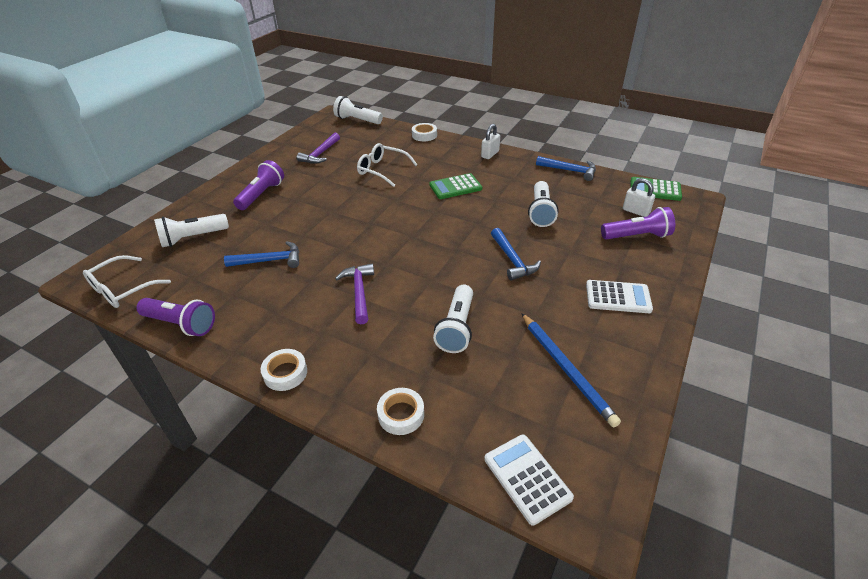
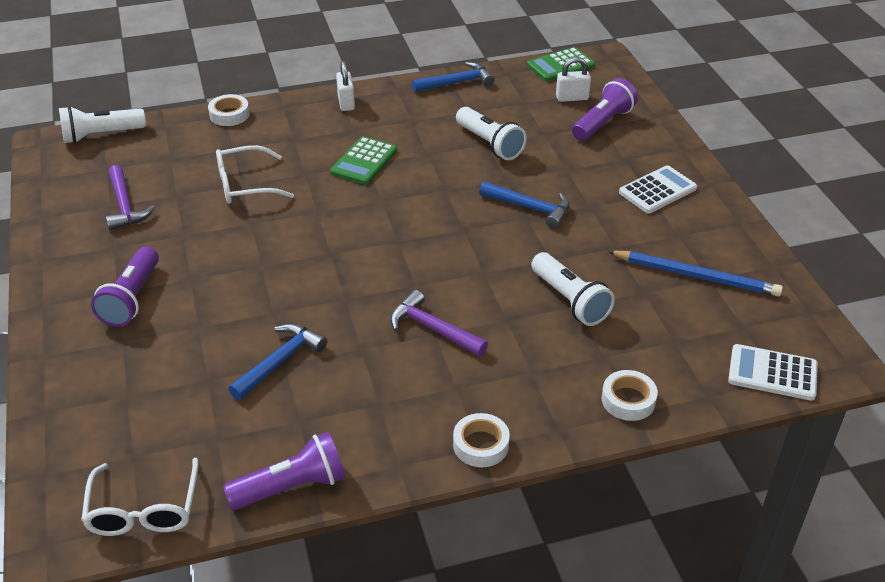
camera: 45 degrees left, 0 degrees up
(193, 238) = (130, 400): white flashlight -> none
(261, 195) = (132, 298): purple flashlight -> purple flashlight turned 150 degrees counterclockwise

